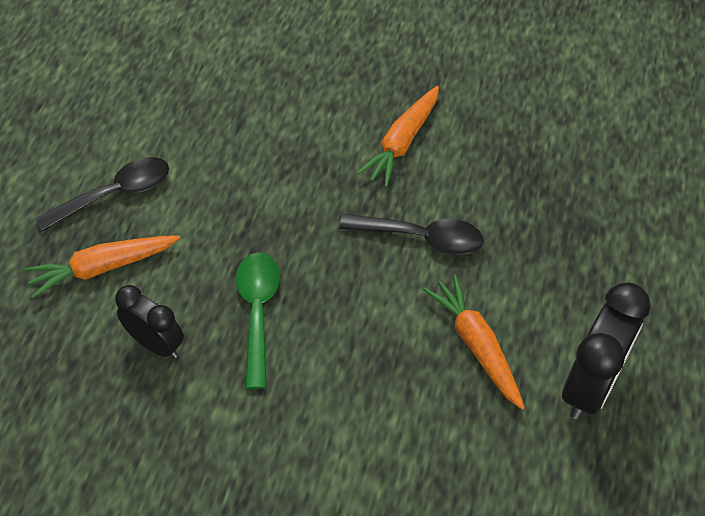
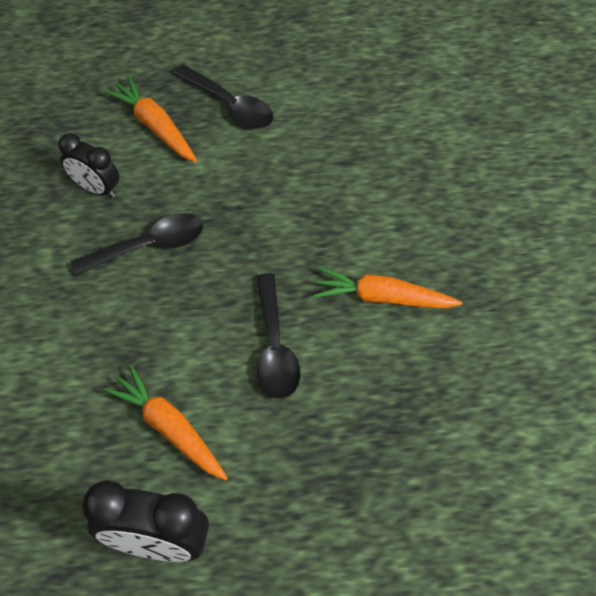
camera: 70 degrees right, 5 degrees up
(156, 344) = (96, 188): black clock -> black clock turned 105 degrees clockwise
(258, 312) = (148, 246): green spoon -> black spoon
(476, 346) = (169, 428): orange carrot -> orange carrot turned 90 degrees counterclockwise

